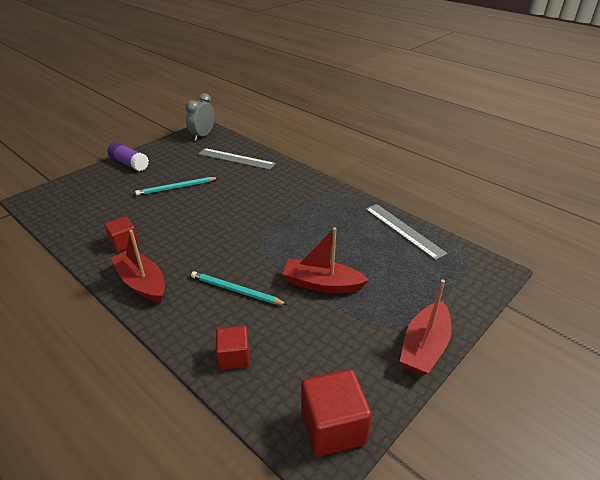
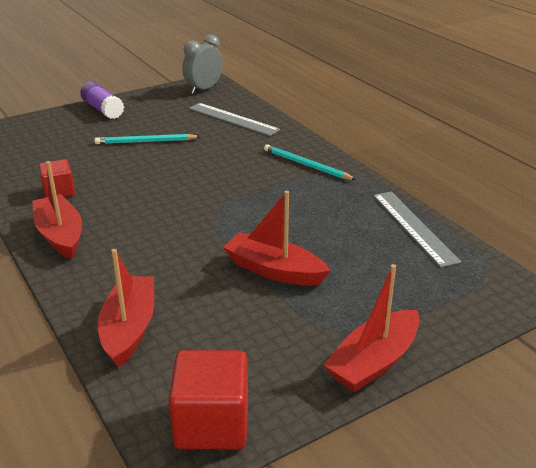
camera: 15 degrees right, 5 degrees down
(234, 357) = (129, 328): red cube -> red boat
(236, 290) = (164, 260): turquoise pencil -> turquoise pencil (306, 165)

